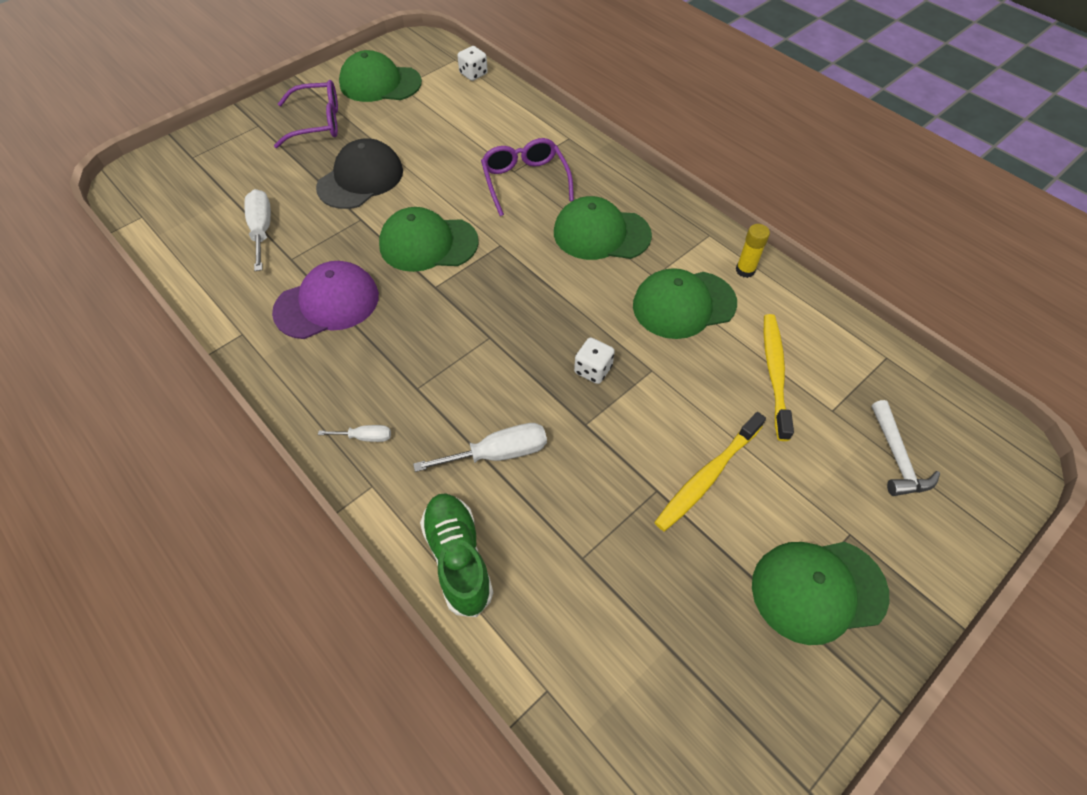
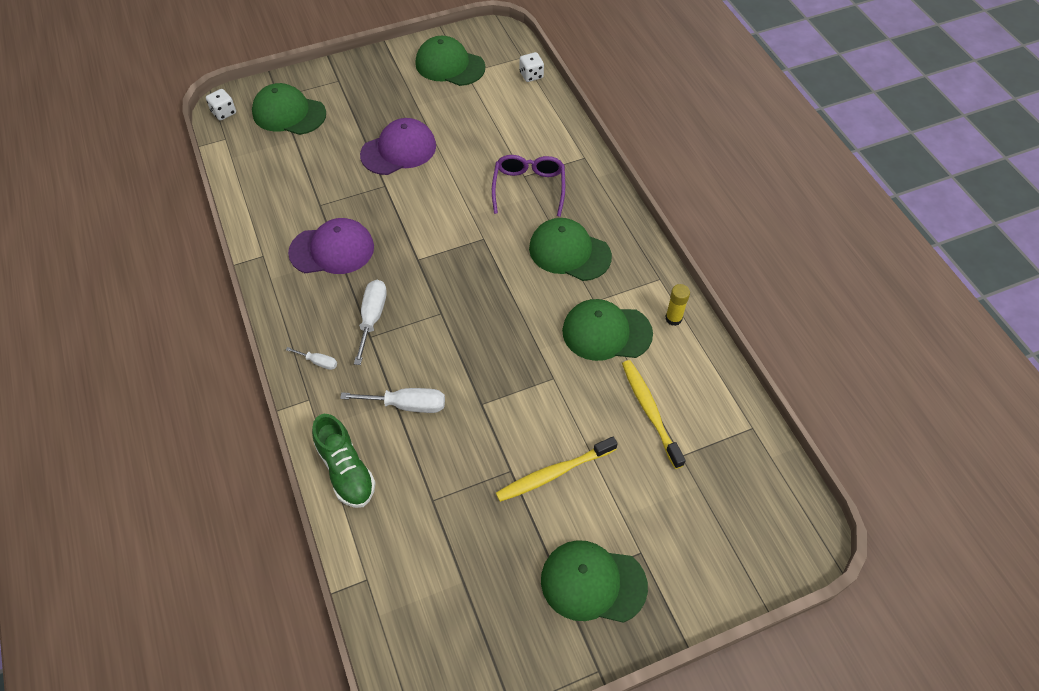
camera: 20 degrees right, 0 degrees up
(262, 230) = (307, 174): white screwdriver -> white screwdriver (372, 318)
(318, 123) = (385, 90): purple glasses -> none
(360, 179) = (399, 150): black cap -> purple cap
(428, 244) = (427, 221): green cap -> green cap (289, 113)
(458, 558) = (346, 470): green shoe -> green shoe turned 150 degrees clockwise
(593, 370) = (507, 363): white dice -> white dice (224, 112)
(774, 374) = (650, 412): yellow toothbrush -> yellow toothbrush turned 45 degrees counterclockwise
(897, 458) = (712, 509): white hammer -> none

